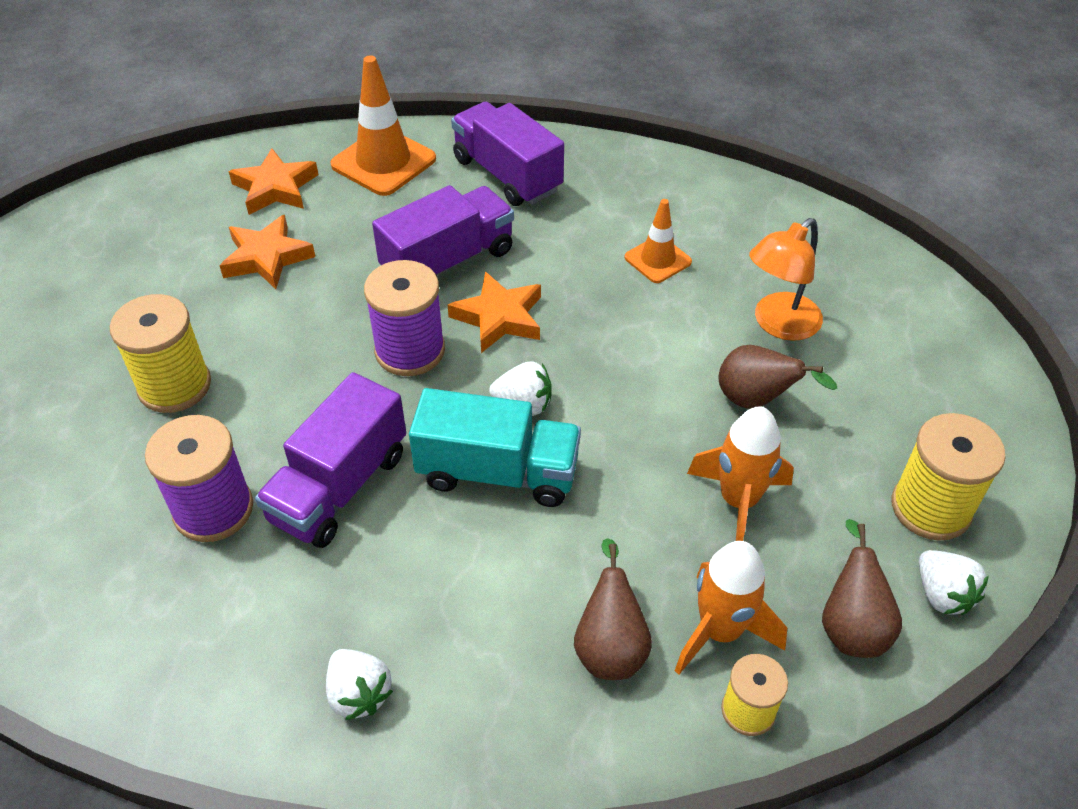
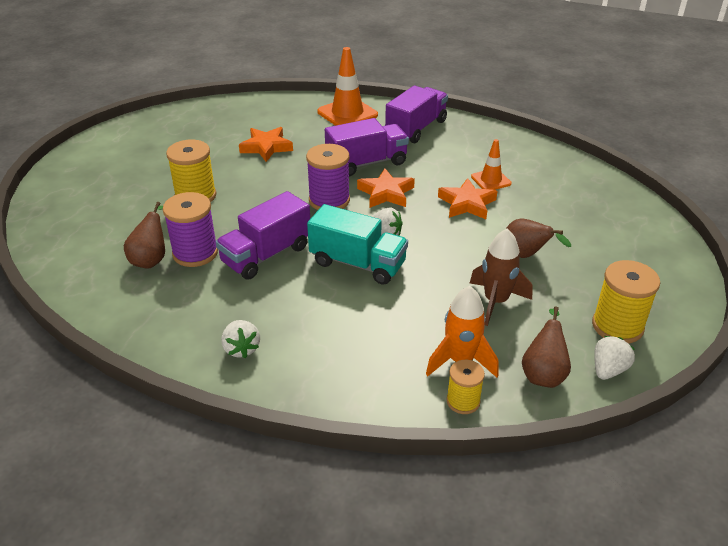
camera: 15 degrees right, 10 degrees down
(275, 188) = (283, 117): orange star -> orange star (467, 204)
(507, 175) = (416, 129): purple truck -> purple truck turned 60 degrees clockwise
(610, 646) = (391, 355): brown pear -> brown pear (151, 259)
(738, 501) = (496, 301): orange rocket -> brown rocket
(778, 324) = (554, 222): orange lamp -> none
(942, 594) = (608, 370): white strawberry -> white strawberry turned 135 degrees counterclockwise

